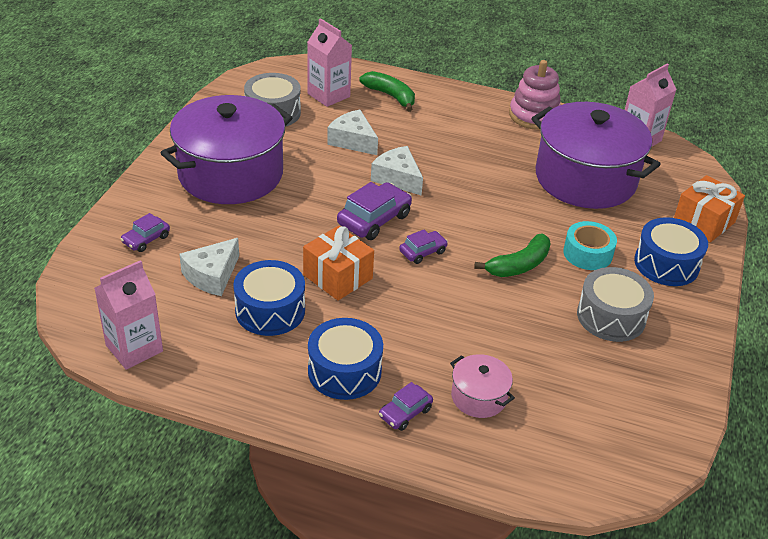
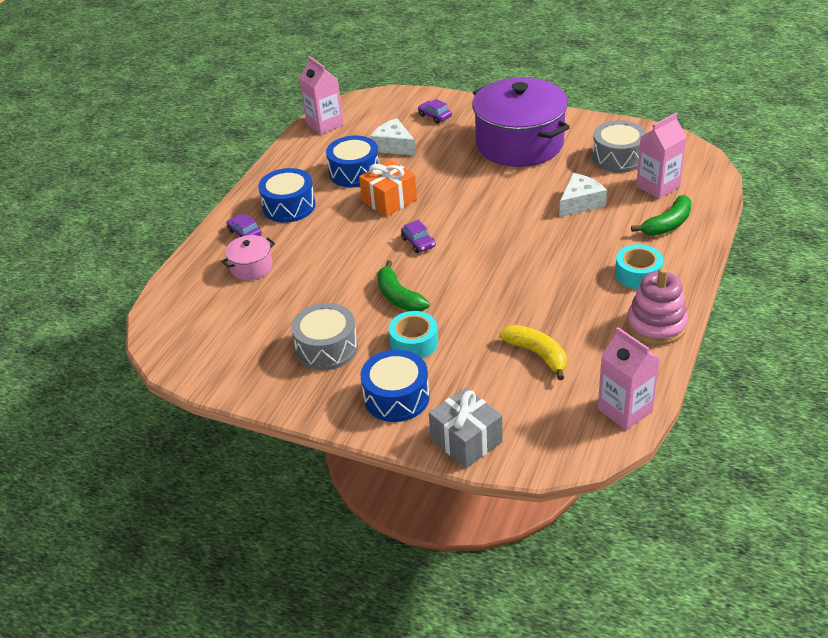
camera: 100 degrees right, 0 degrees up
(374, 219) = (462, 217): purple car -> none
(397, 178) = (523, 229): white cheese -> none
(466, 118) = (638, 274): none -> turquoise tape
(585, 179) = (537, 354): purple pot -> yellow banana
(704, 222) = (466, 440): orange gift -> grey gift

